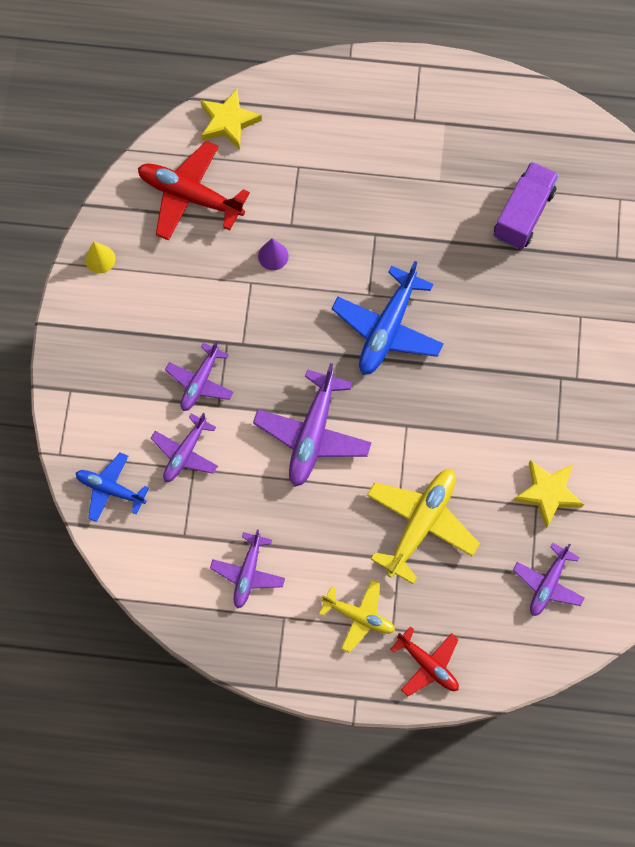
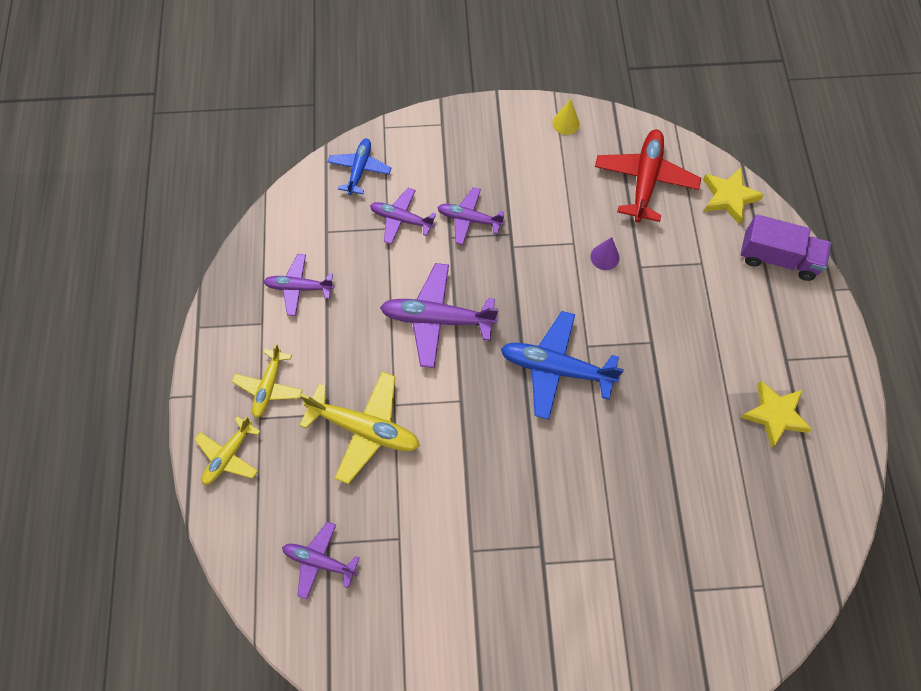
camera: 80 degrees right, 5 degrees down
(428, 664) = (228, 455): red plane -> yellow plane
(523, 214) = (714, 483): purple truck -> purple truck (778, 258)
(548, 493) = (414, 549): yellow star -> yellow star (774, 415)

